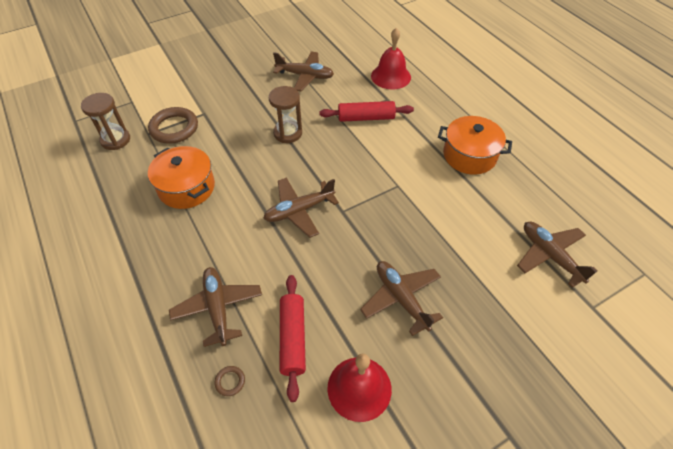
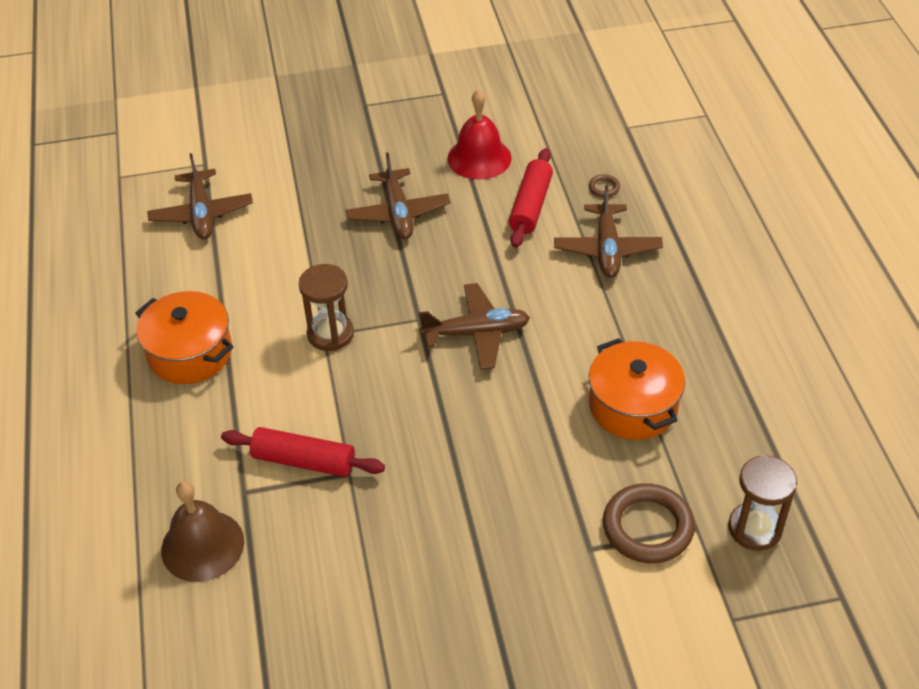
camera: 160 degrees left, 5 degrees down
(288, 133) = (449, 464): brown hourglass -> brown hourglass (330, 334)
(305, 76) = (368, 594): brown plane -> none
(391, 76) = (202, 545): red bell -> brown bell

